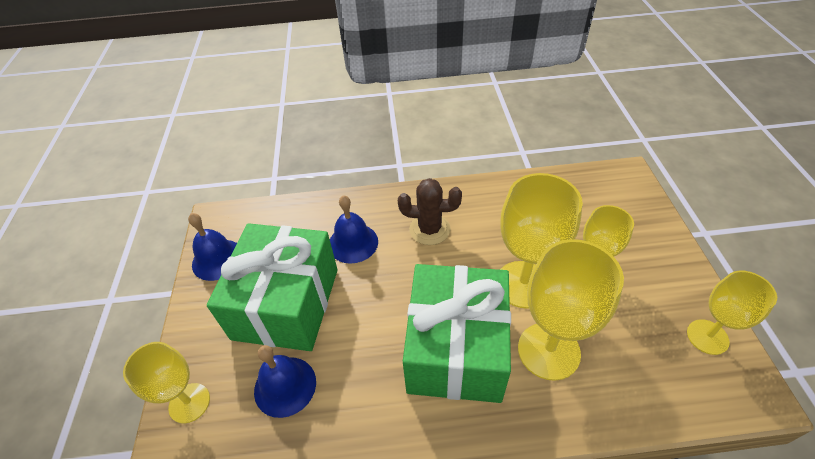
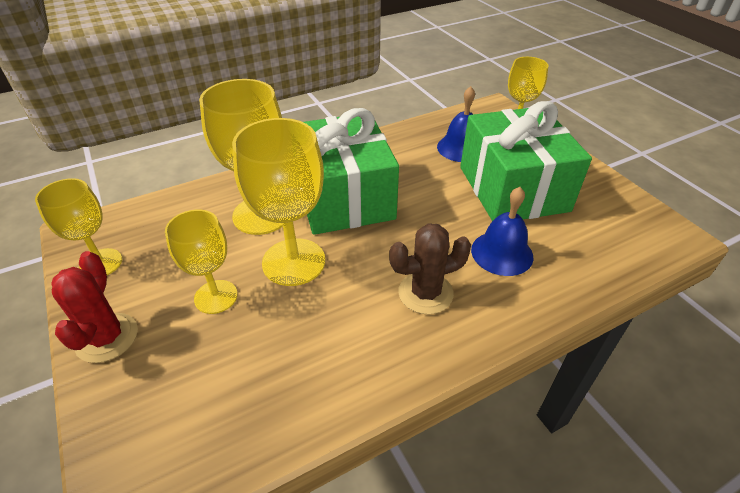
camera: 155 degrees right, 5 degrees down
(217, 259) = (617, 202): blue bell -> none
(671, 261) = (107, 338): none -> red cactus

